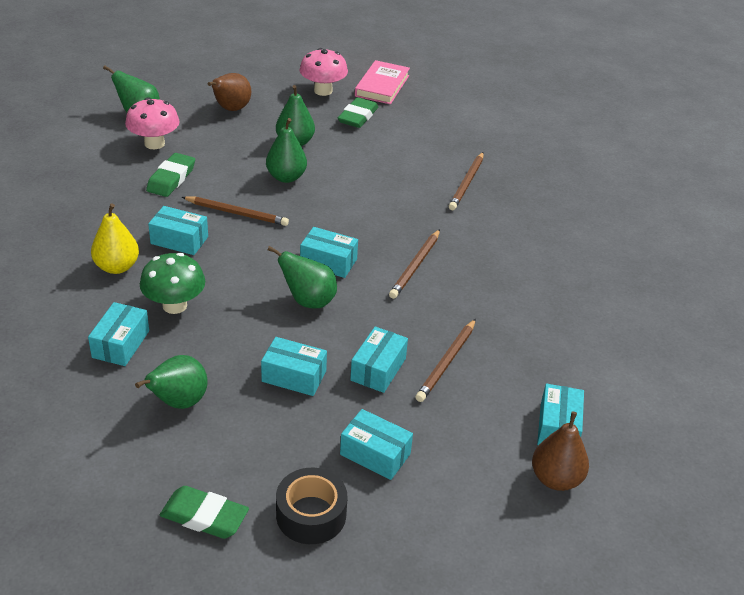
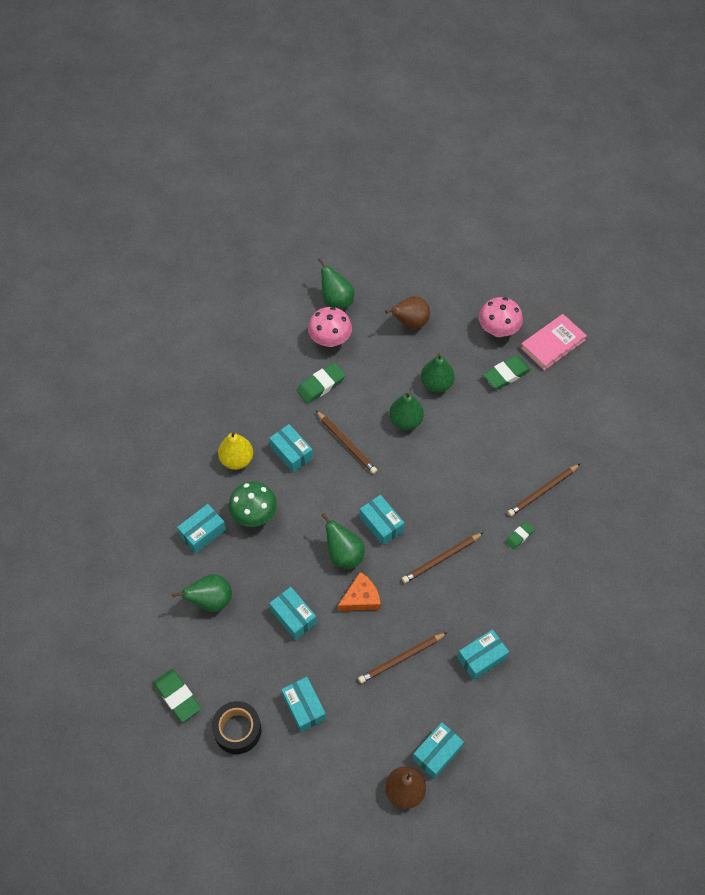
camera: 35 degrees right, 20 degrees up
(358, 329) = (361, 598): none -> orange cheese
(378, 369) = (351, 640): turquoise box -> turquoise box (481, 658)
(476, 222) = (519, 536): none -> green eraser

